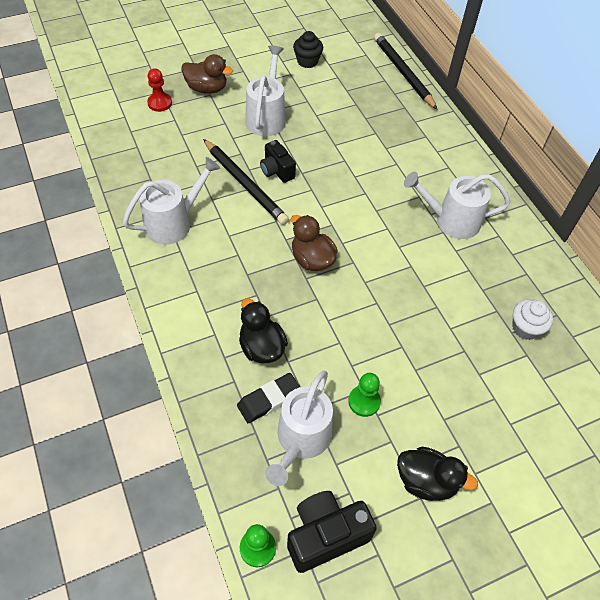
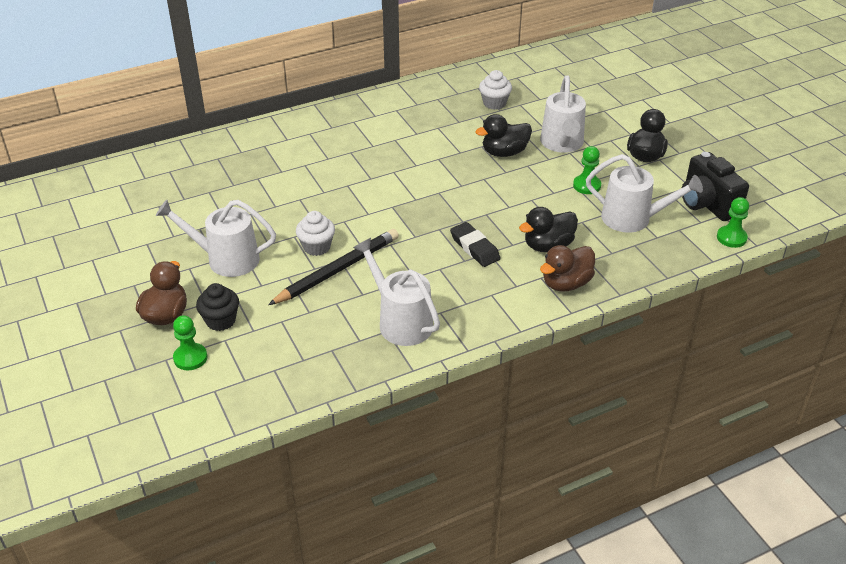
camera: 90 degrees left, 15 degrees down
(160, 103) = (190, 358): red pawn -> green pawn
(269, 400) = (601, 238): black eraser -> black eraser (475, 248)
(277, 171) = (316, 247): black camera -> white cupcake
(307, 61) = (124, 230): black cupcake -> black cupcake (220, 320)
(312, 259) = (439, 218): brown duck -> brown duck (566, 283)
(403, 73) = (158, 158): black pencil -> none
(425, 327) = (504, 152): none -> black duck
(451, 220) = (380, 134): white watering can -> white watering can (562, 144)

